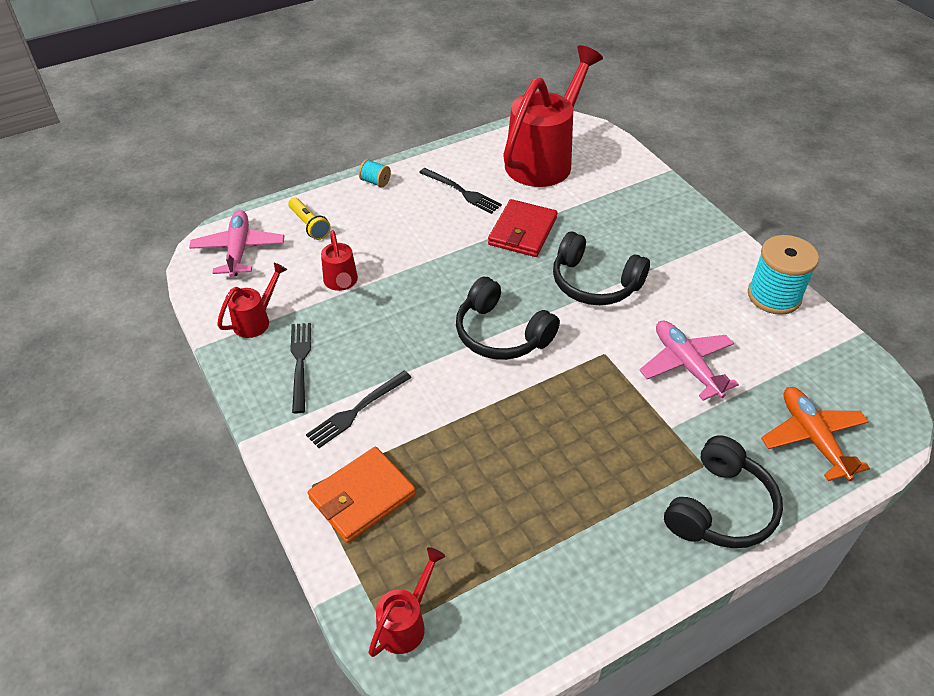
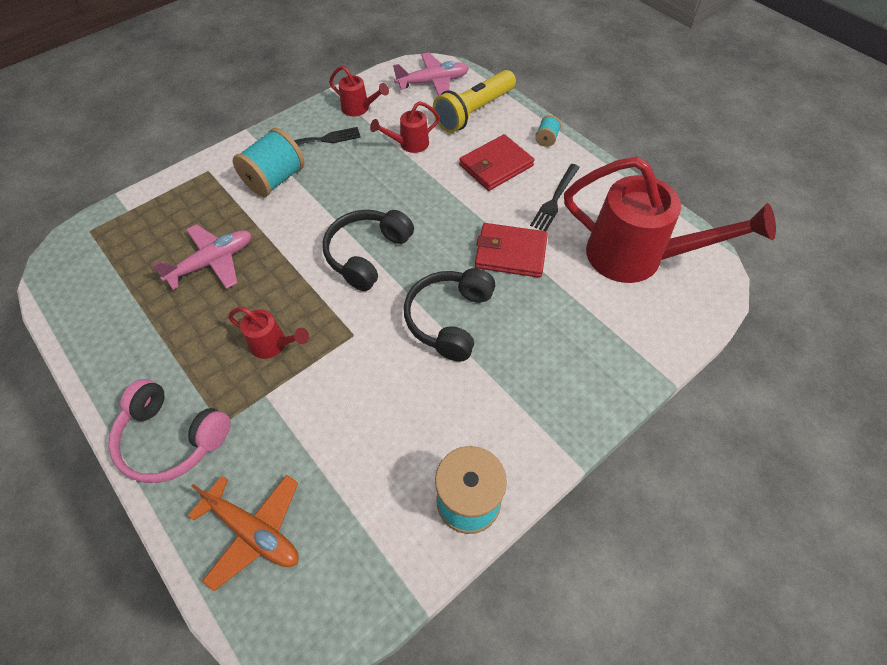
camera: 80 degrees right, 10 degrees up
(309, 225) = (474, 112): yellow flashlight -> yellow flashlight, size x1.83
(357, 410) = (275, 180): black fork -> turquoise spool
(362, 497) = (196, 198): orange wallet -> none
(401, 222) = (496, 165): none -> red wallet
(406, 622) = (94, 239): red watering can -> red watering can (273, 345)
(686, 365) = (346, 406): pink plane -> pink plane (212, 262)
(720, 508) = (172, 439): black headphones -> pink headphones
(812, 438) = (254, 531): orange plane -> orange plane turned 60 degrees clockwise

